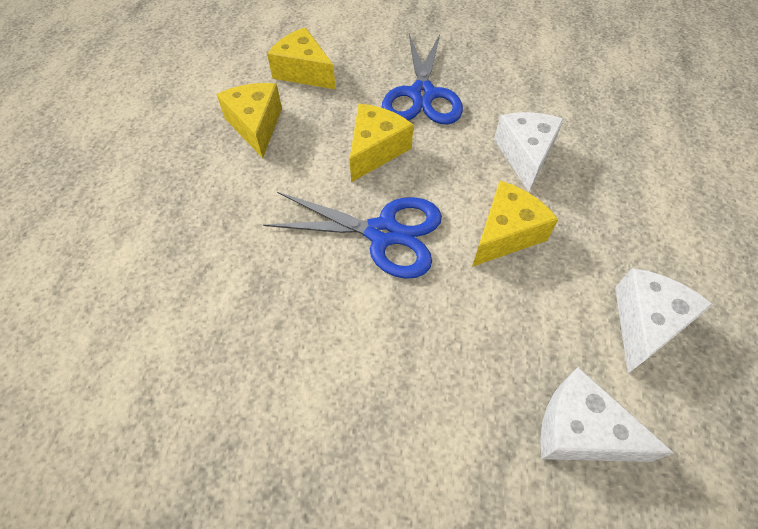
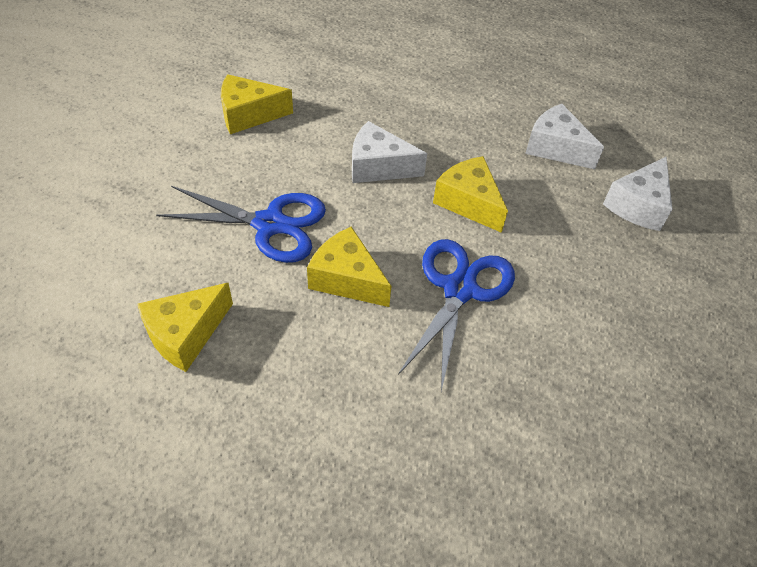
camera: 85 degrees left, 5 degrees down
(256, 126) = (275, 395): yellow cheese -> yellow cheese (249, 115)

